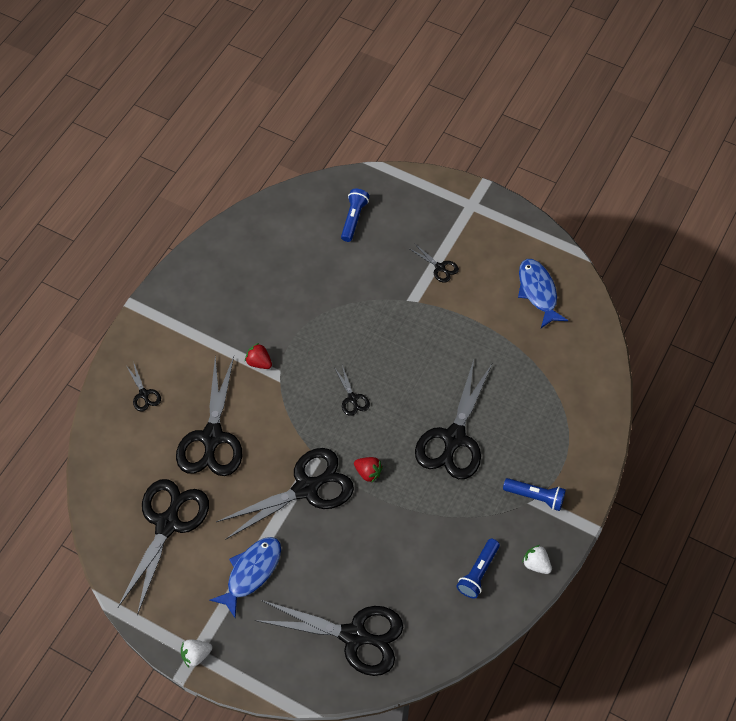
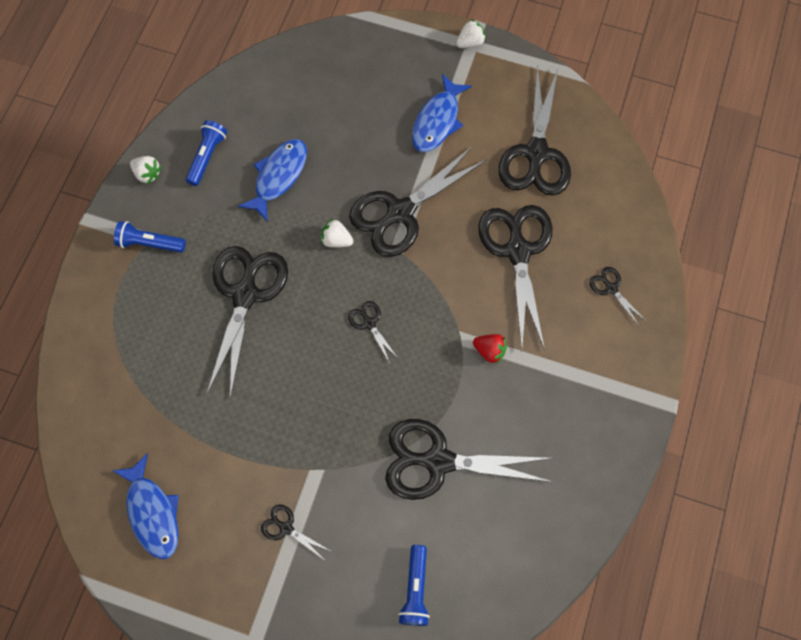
camera: 170 degrees right, 10 degrees up
(354, 636) = (323, 81): black scissors -> black scissors (438, 461)
(368, 472) = (336, 240): red strawberry -> white strawberry
(412, 541) = (278, 177): none -> blue fish

